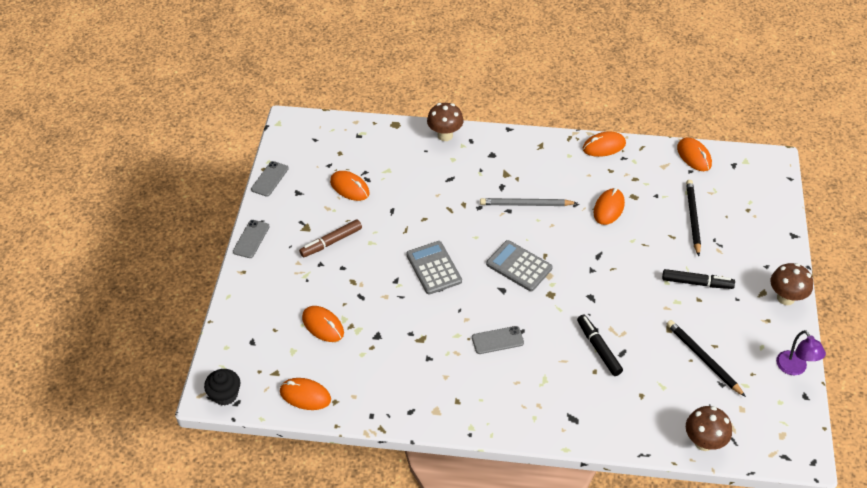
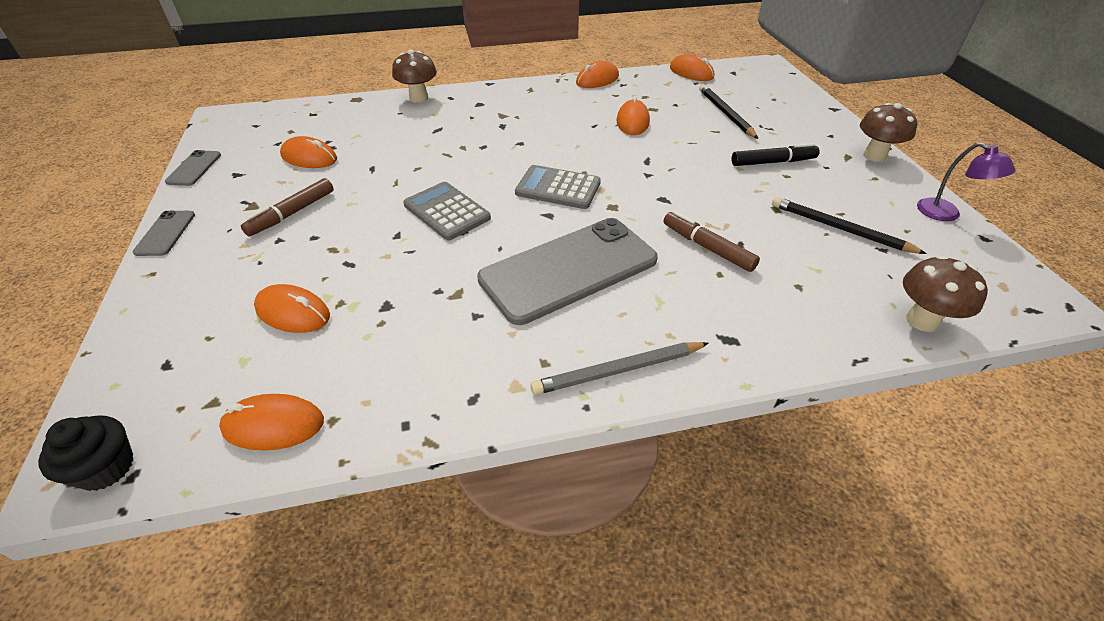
camera: 20 degrees left, 5 degrees down
(497, 340) = (569, 270): grey phone -> grey phone, size x2.33
(526, 204) = (538, 134): grey pencil -> grey pencil (618, 370)
(598, 348) = (707, 247): black marker -> brown marker

